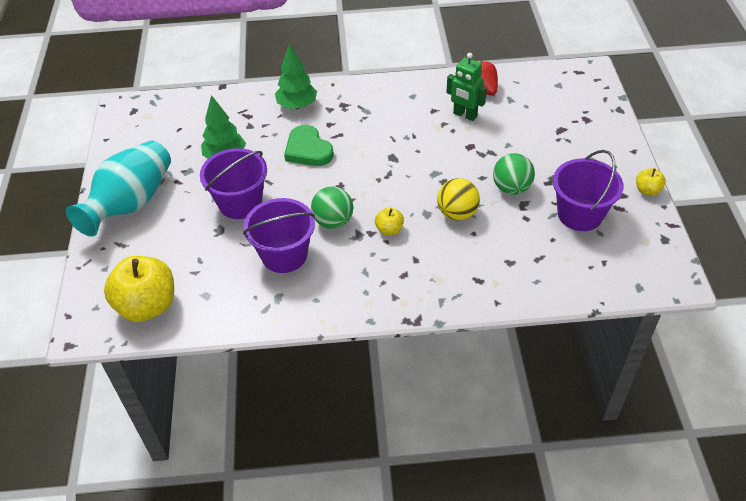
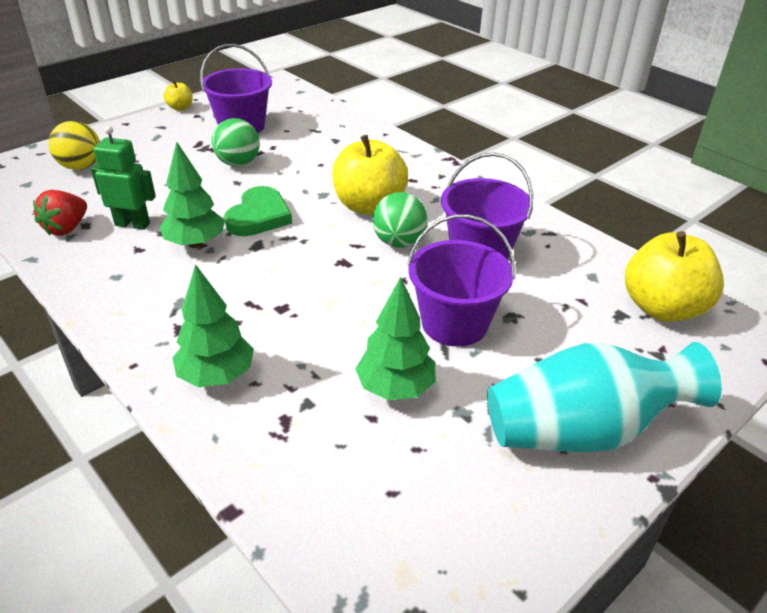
camera: 130 degrees left, 10 degrees down
(308, 150) = (305, 315): green heart -> green heart (259, 216)
(389, 230) = (369, 206): yellow apple -> yellow apple, size x2.16
(418, 133) = (195, 243): none -> green tree
(457, 213) = (304, 179): yellow ball -> yellow ball (81, 166)
(465, 115) = (132, 224): green robot -> green robot turned 75 degrees counterclockwise

